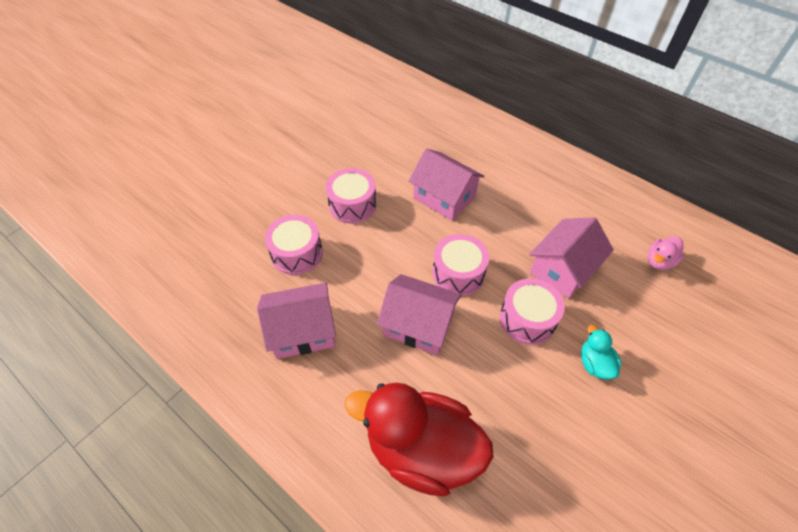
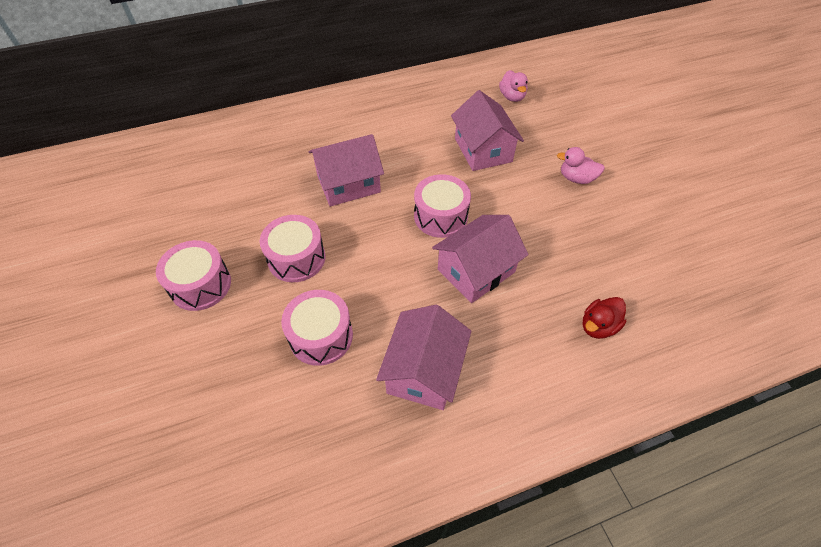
camera: 60 degrees left, 0 degrees up
(422, 449) = (598, 326): red duck -> red duck, size x0.43
(527, 319) = (515, 195): pink drum -> pink drum (200, 285)
(594, 364) = (576, 178): turquoise duck -> pink duck

